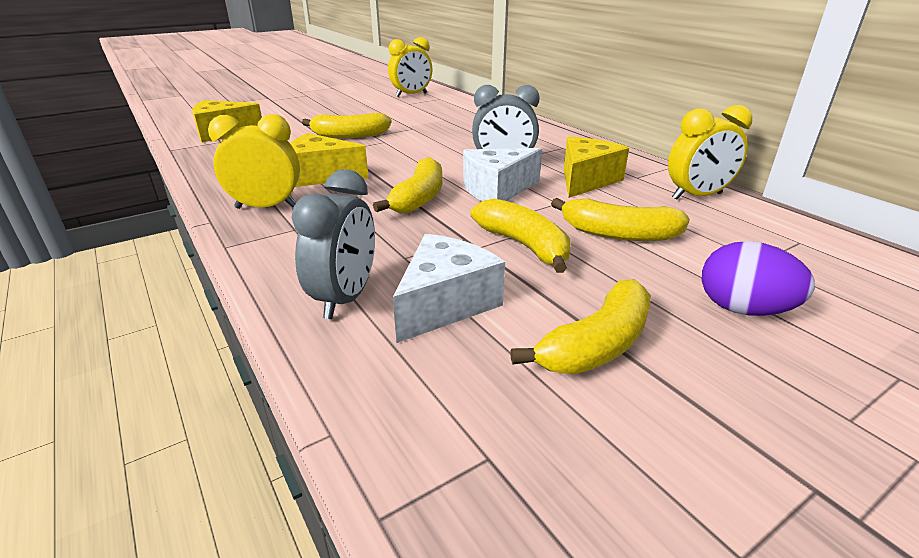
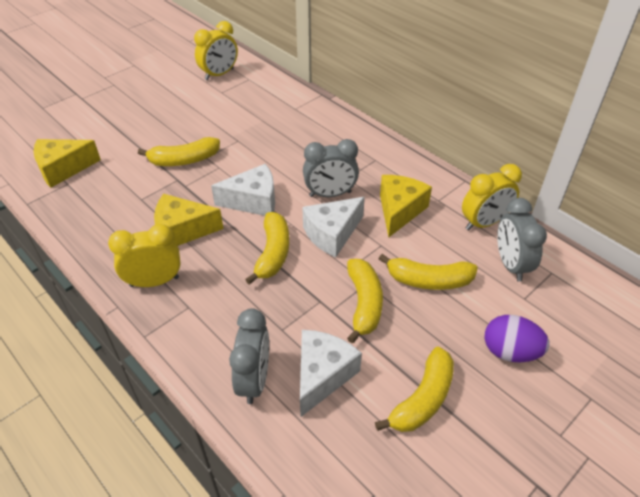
camera: 10 degrees left, 15 degrees up
(412, 163) = (253, 201): none -> white cheese
(524, 245) = (364, 304): yellow banana -> yellow banana turned 45 degrees clockwise
(737, 230) = (510, 264): none -> grey clock

